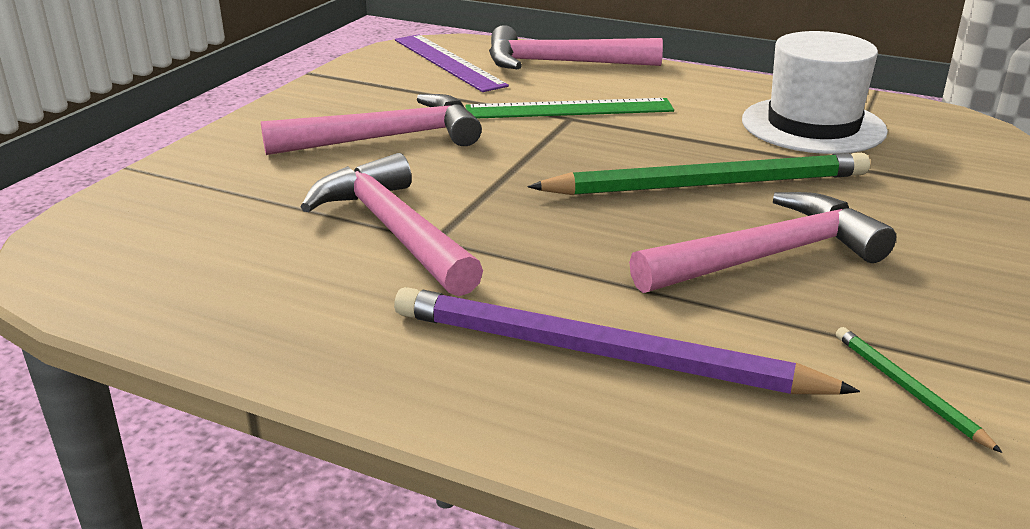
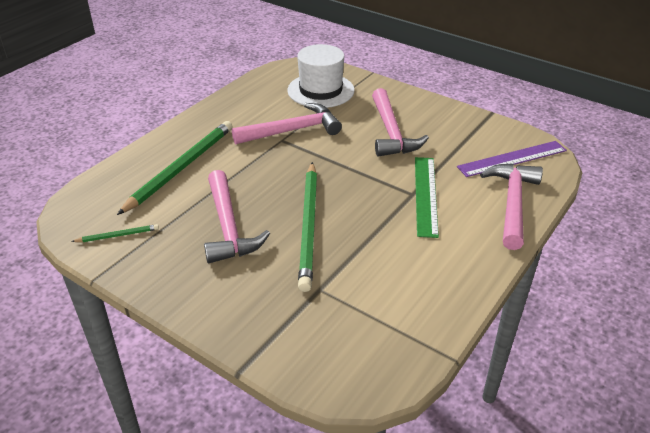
camera: 100 degrees right, 10 degrees up
(600, 354) = (181, 168): purple pencil -> green pencil
(813, 125) = (384, 295): white hat -> white hat (320, 90)

